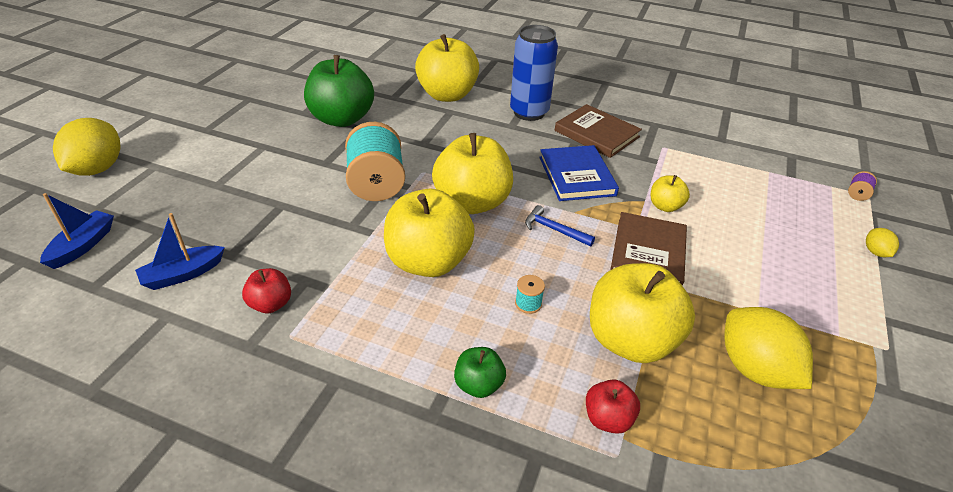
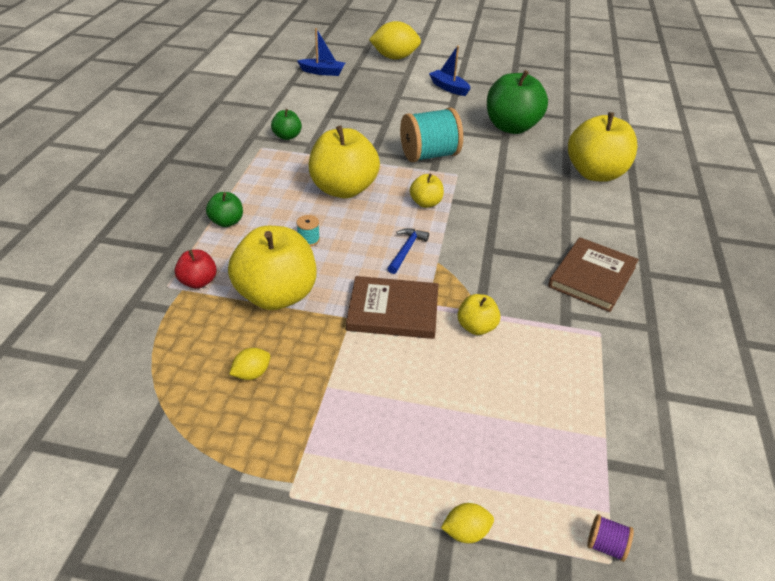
camera: 80 degrees right, 0 degrees up
(183, 274) = (306, 105): blue boat -> blue boat (449, 88)
(271, 304) = (287, 136): red apple -> green apple
(472, 202) = (426, 203): yellow apple -> yellow apple, size x0.48
(529, 112) = (602, 226): blue can -> none
(576, 176) = (499, 263): blue book -> none
(754, 369) = (252, 374): yellow lemon -> yellow lemon, size x0.47

